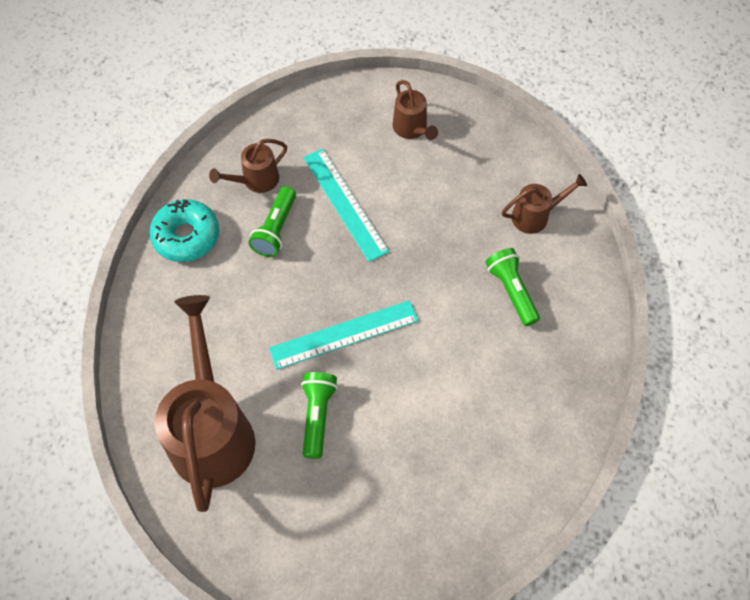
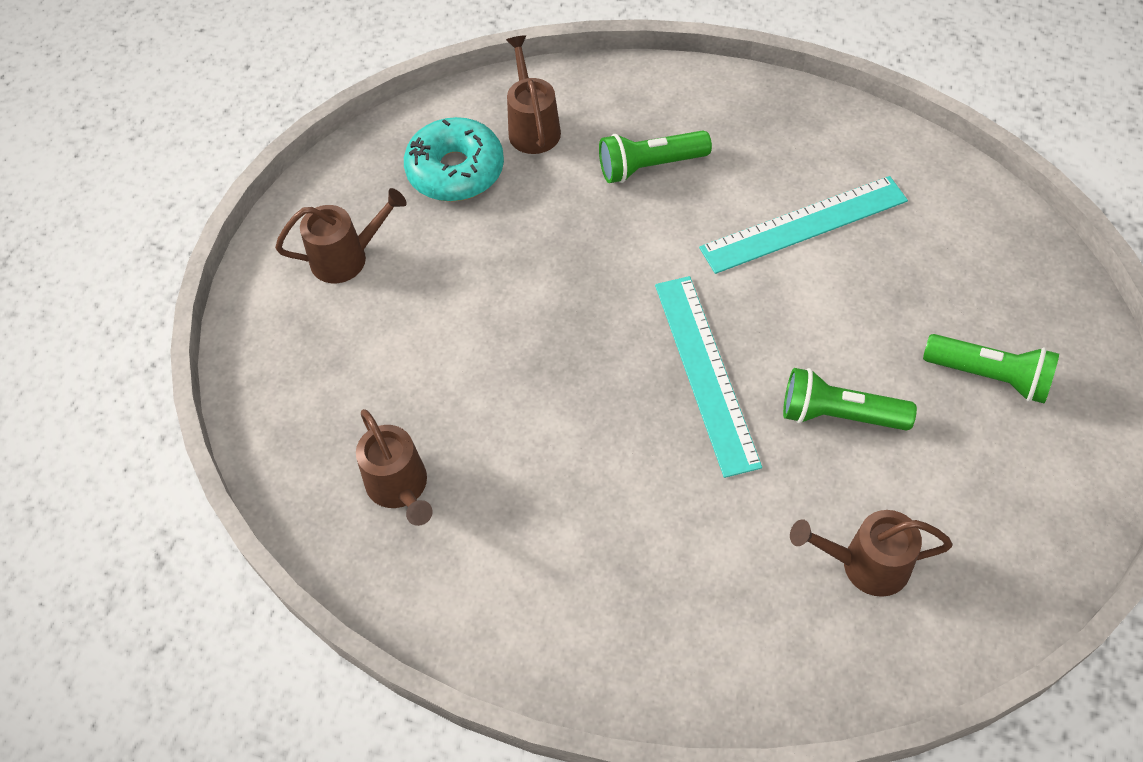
camera: 80 degrees left, 5 degrees down
(186, 236) = (496, 605): turquoise donut -> turquoise donut (455, 170)
(212, 430) = (864, 565): brown watering can -> brown watering can, size x0.48
(275, 229) = (504, 460): green flashlight -> green flashlight (989, 376)
(345, 203) = (471, 357): turquoise ruler -> turquoise ruler (804, 224)

